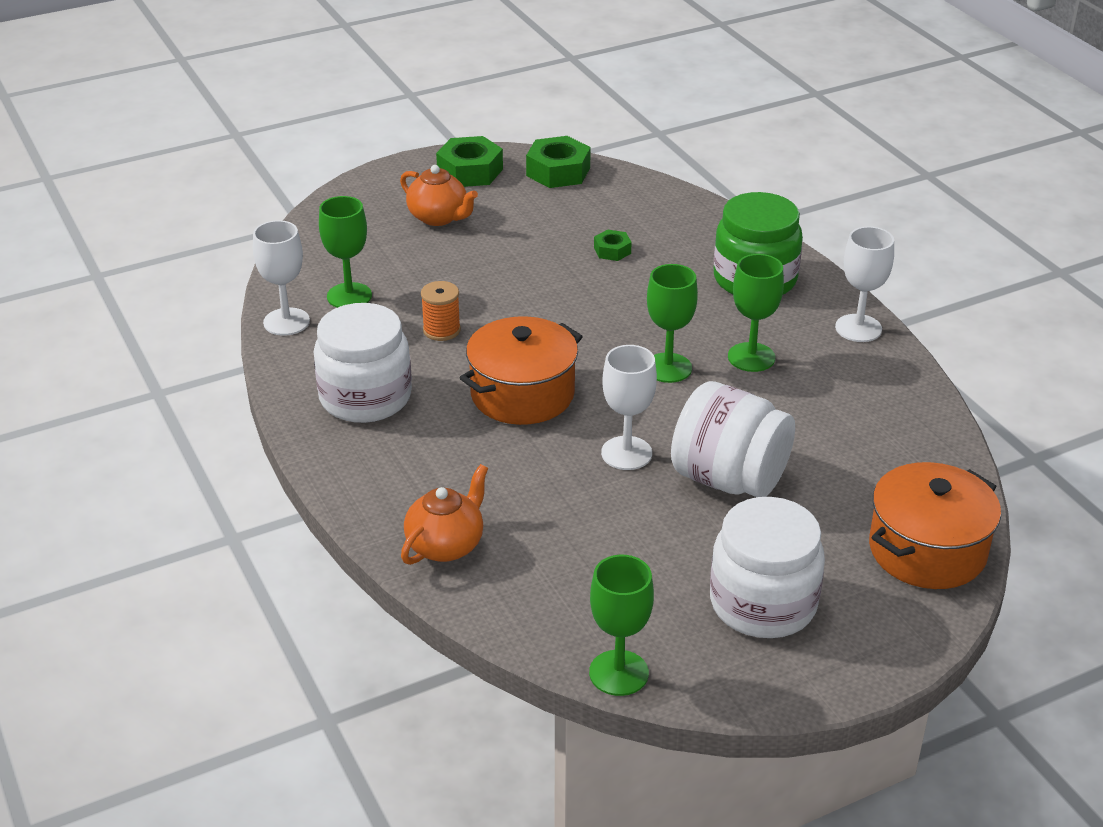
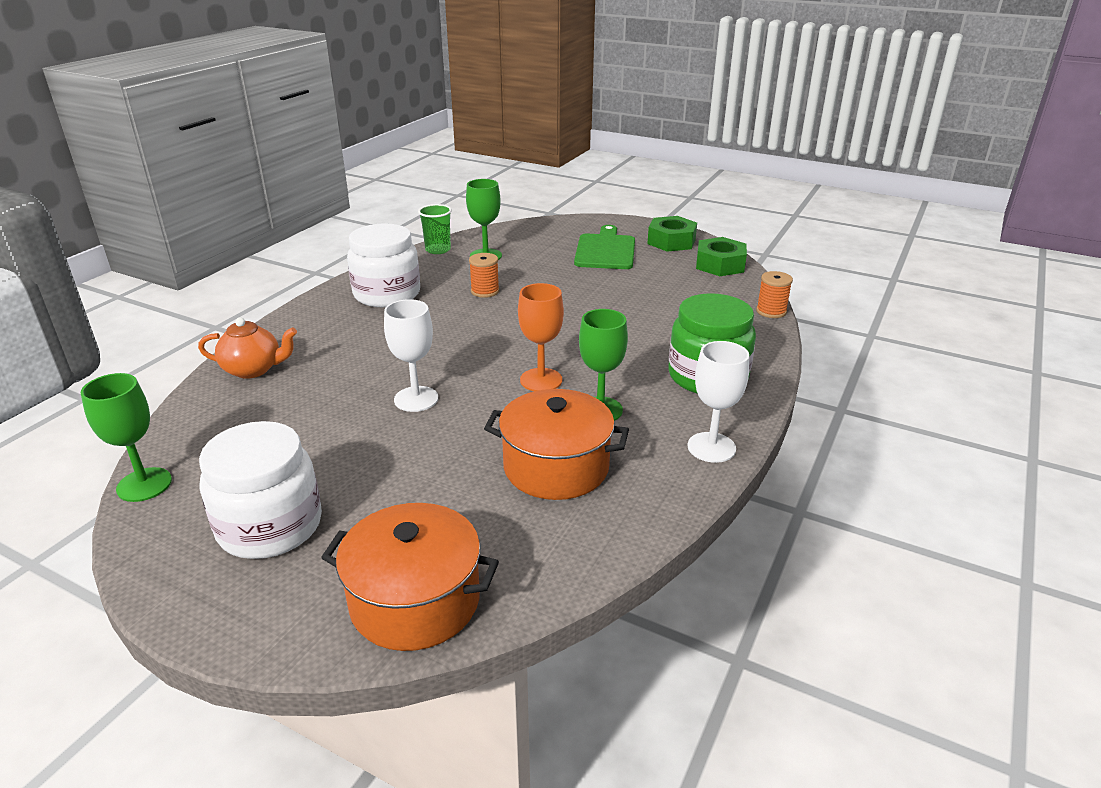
camera: 55 degrees right, 5 degrees down
(286, 322) = (438, 250): white goblet -> green cup
(439, 217) = (605, 250): orange teapot -> green cutting board
(522, 394) = (445, 339): orange pot -> orange pot (556, 467)
(612, 250) = (657, 312): green nut -> none
(668, 368) = (541, 380): green goblet -> orange goblet
(681, 193) = (771, 311): none -> orange spool
(729, 479) = (425, 453): white jar -> none

